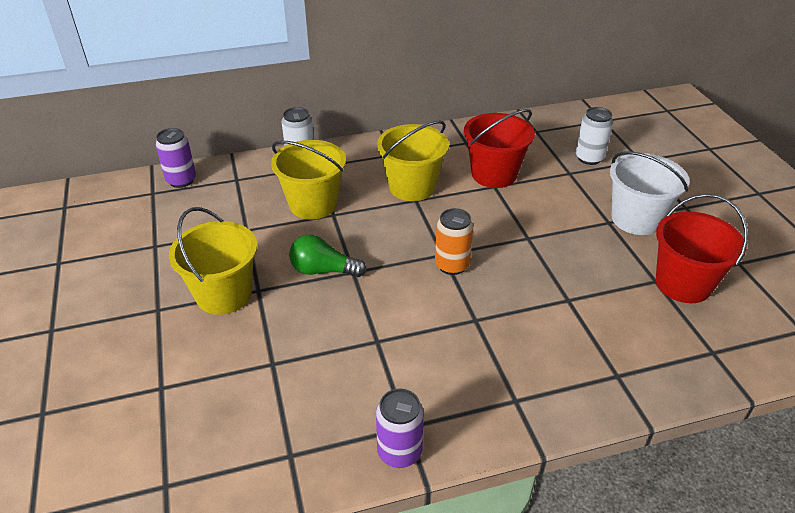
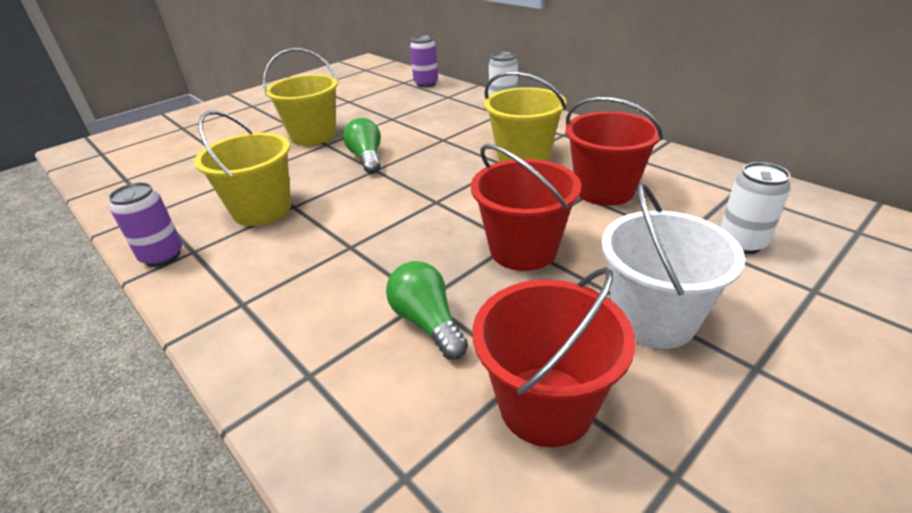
camera: 65 degrees right, 5 degrees down
(313, 204) = (447, 128): yellow bucket -> yellow bucket (262, 210)
(452, 265) = (423, 211): orange can -> none
(540, 237) = (523, 249): none -> red bucket
(593, 306) = (427, 322): none -> green light bulb

